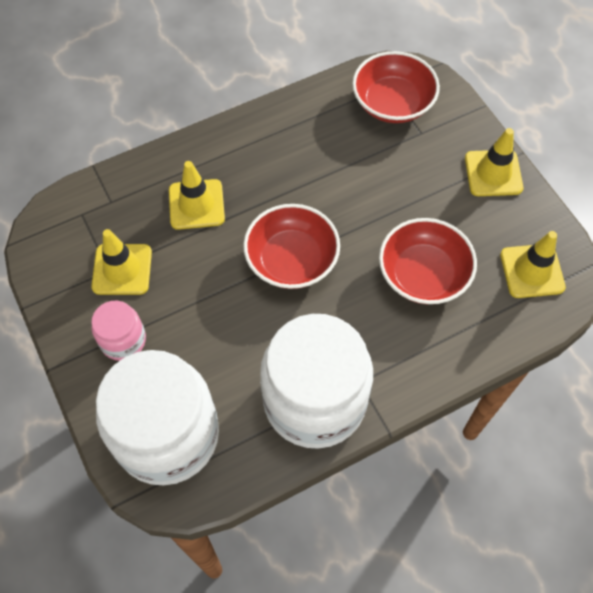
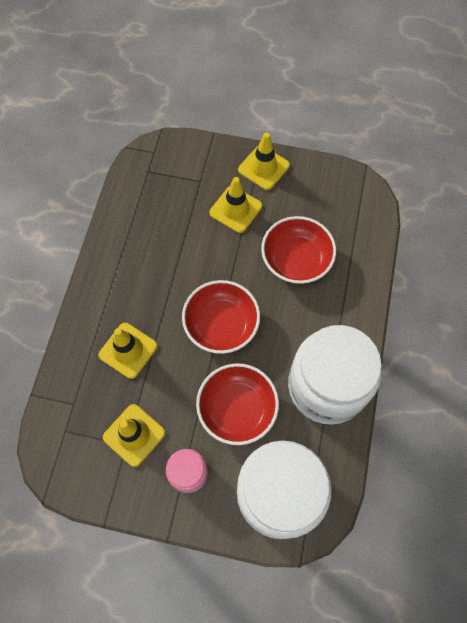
camera: 50 degrees left, 5 degrees up
(392, 103) = (164, 178): red bowl -> red bowl (237, 408)
(532, 271) = (343, 202): yellow traffic cone -> yellow traffic cone (235, 209)

